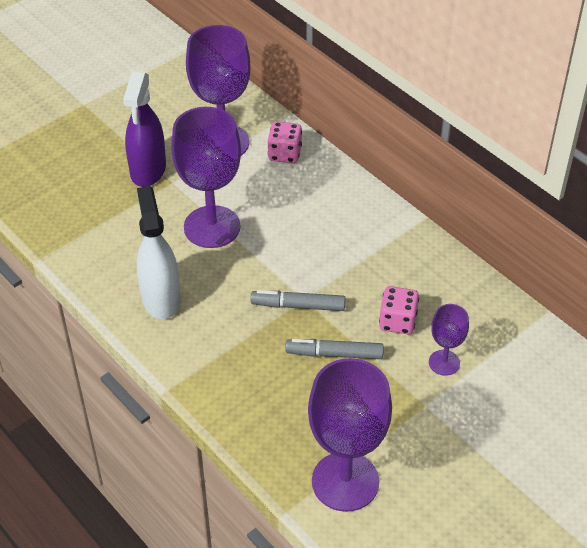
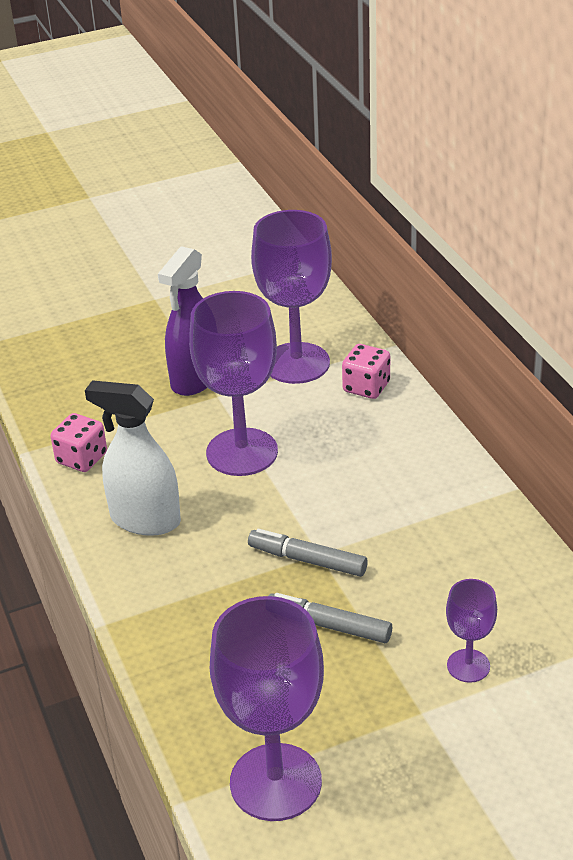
camera: 20 degrees right, 10 degrees down
(161, 298) = (145, 520): white spray bottle -> white spray bottle turned 75 degrees counterclockwise
(397, 321) = (427, 603): pink dice -> pink dice (82, 458)

